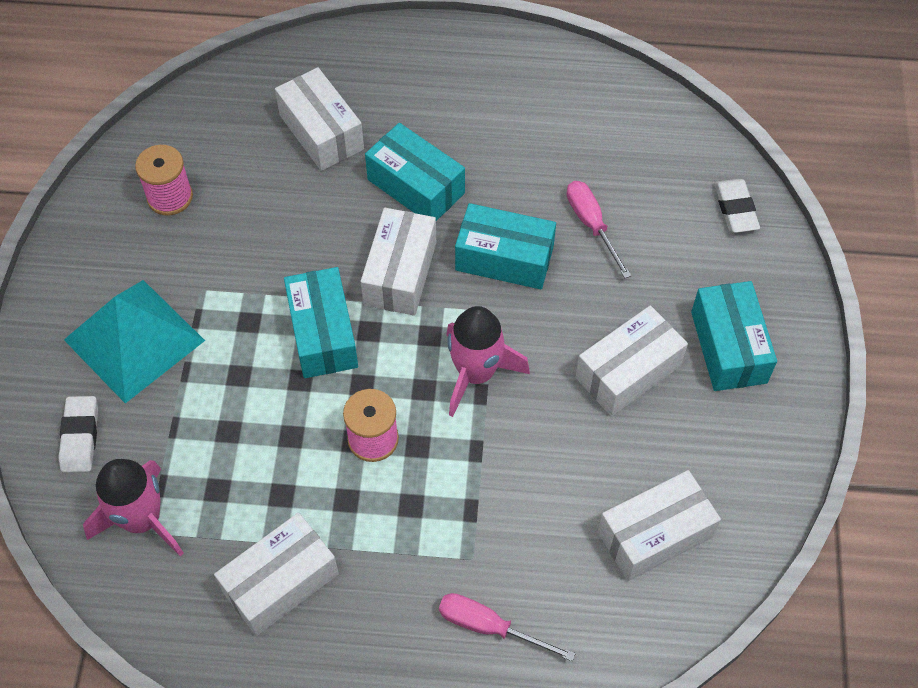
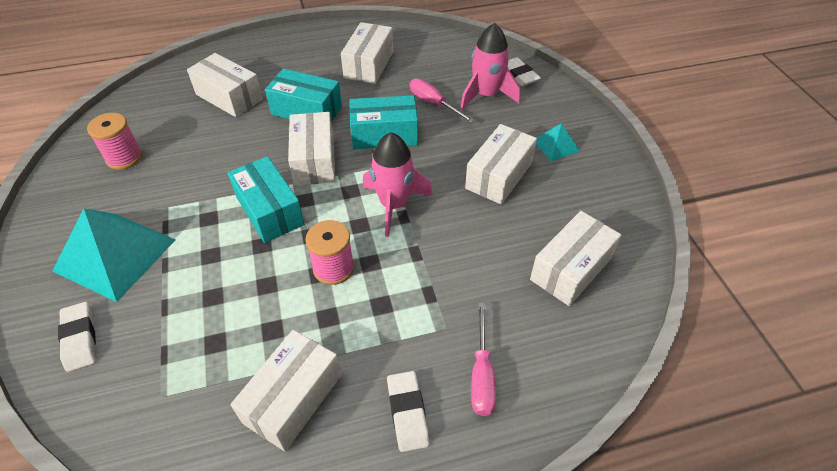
camera: 20 degrees left, 10 degrees down
(142, 520) = (152, 388): pink rocket -> pink rocket (486, 95)
(393, 640) = (407, 413): none -> white eraser
(489, 627) = (481, 374): pink screwdriver -> pink screwdriver turned 90 degrees counterclockwise
(528, 127) = (369, 65): none -> white box
(728, 347) = (556, 145): turquoise box -> turquoise pyramid

